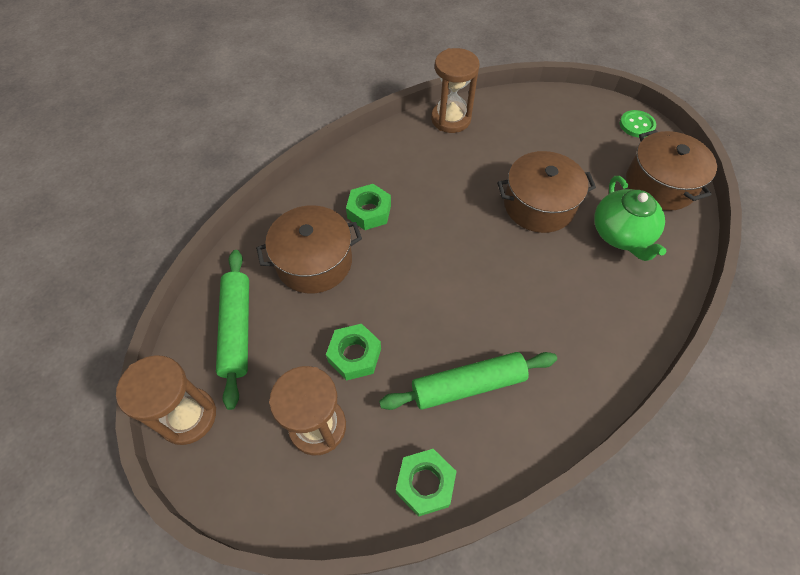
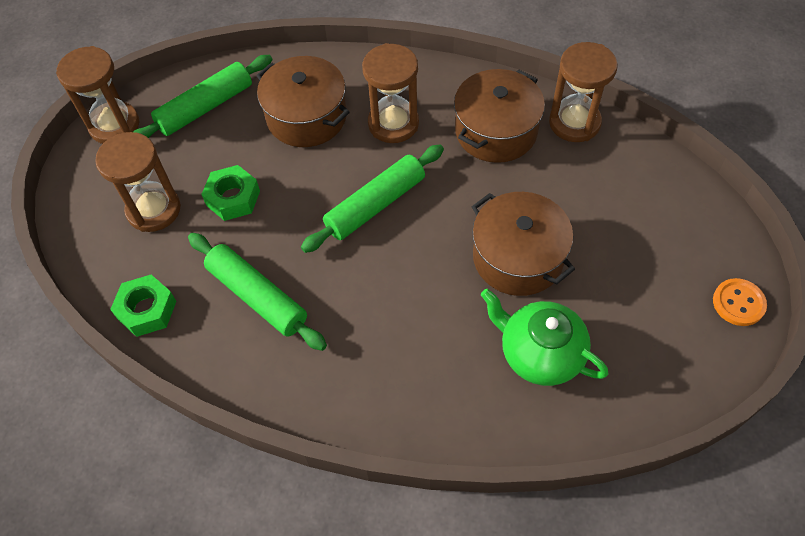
camera: 60 degrees right, 0 degrees up
(369, 211) = (393, 124): green nut -> brown hourglass
(436, 261) = (375, 205): none -> green rolling pin
(621, 234) = (540, 353): green teapot -> green teapot turned 75 degrees clockwise
(636, 125) = (738, 303): green button -> orange button
(660, 184) = (655, 366): brown pot -> brown pot (496, 131)

